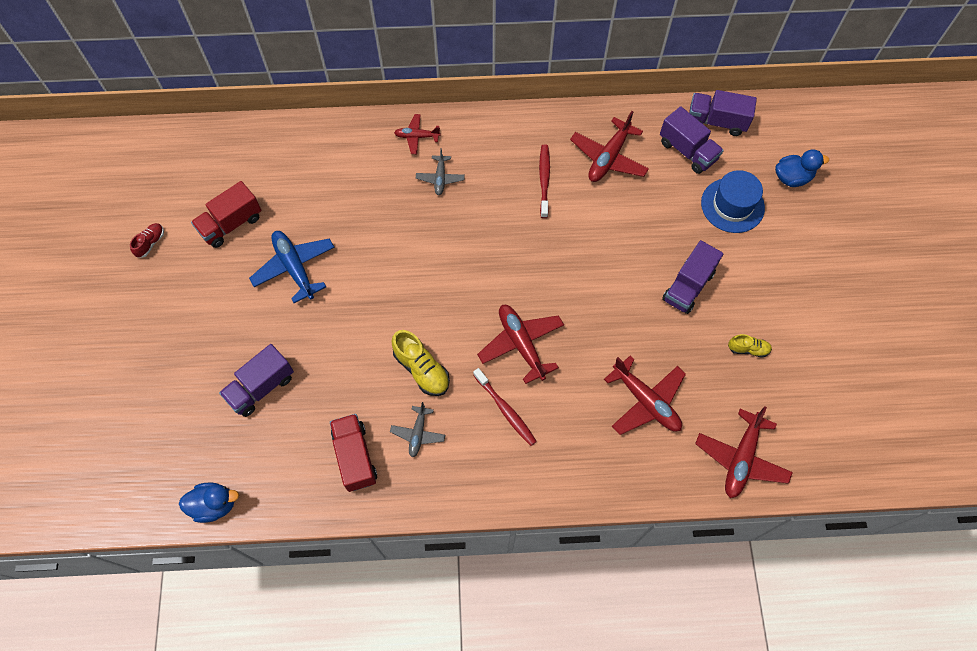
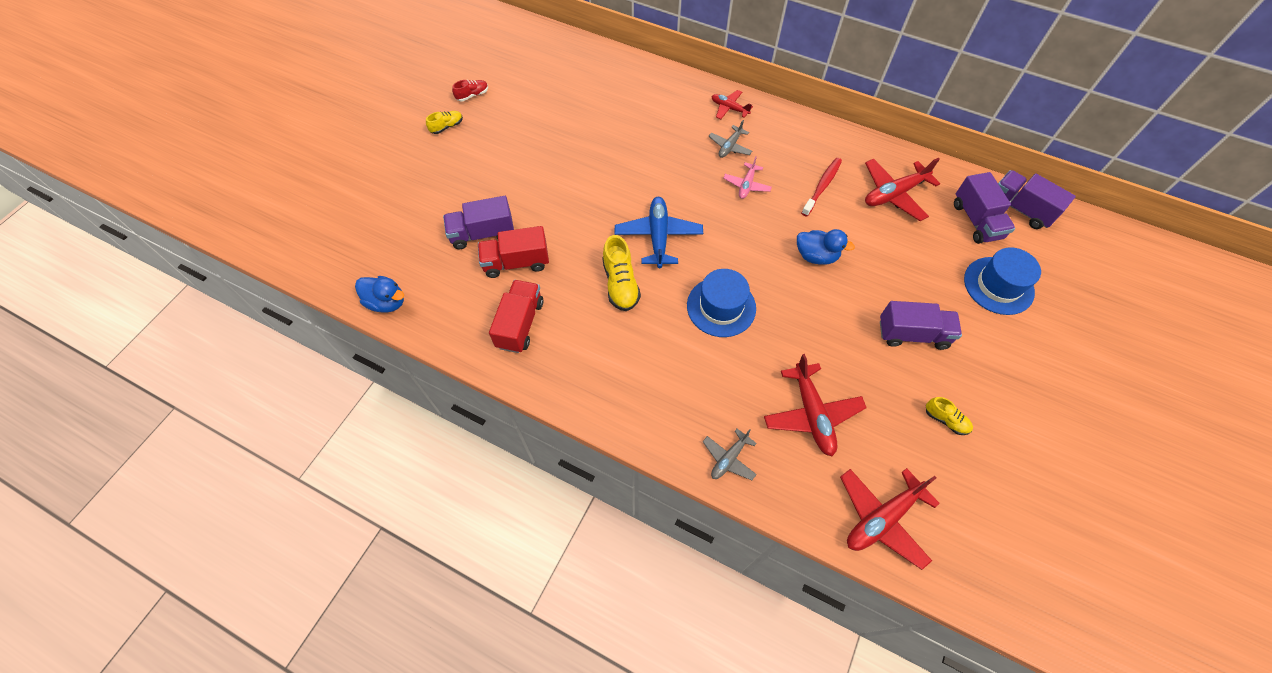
camera: 30 degrees right, 5 degrees down
(147, 292) = (447, 127): none -> yellow shoe
(231, 224) = (540, 108): red truck -> red truck (516, 262)
(294, 268) = (567, 160): blue plane -> blue plane (658, 236)
(418, 433) = (584, 333): grey plane -> grey plane (729, 458)
(477, 212) = (746, 185): none -> pink plane
(505, 410) = (673, 353): red toothbrush -> none
(521, 344) = (721, 307): red plane -> blue hat
(688, 286) = (912, 334): purple truck -> purple truck turned 150 degrees counterclockwise
(792, 178) = (1077, 289): blue duck -> blue duck (816, 256)

